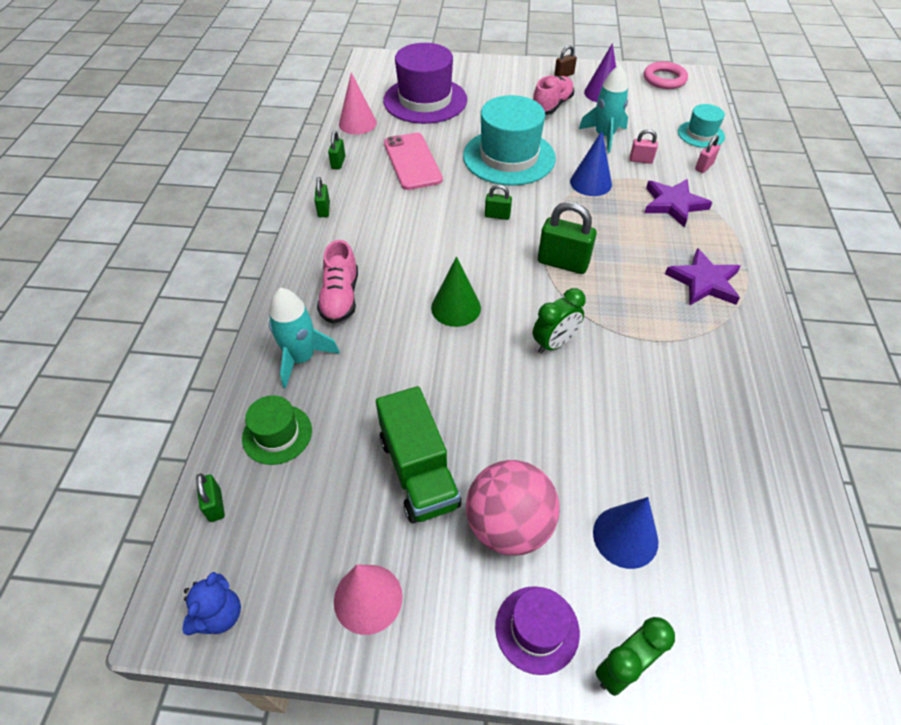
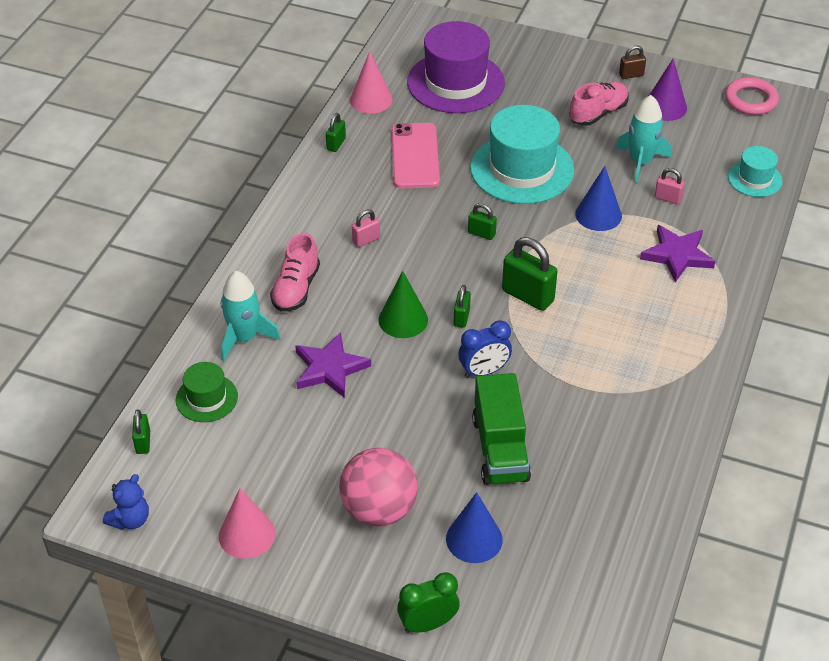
camera: 15 degrees right, 5 degrees down
(324, 210) = (306, 195): green padlock -> green padlock (461, 317)
(418, 471) = (318, 453): green truck -> green truck (500, 449)
(537, 629) = (372, 584): purple hat -> none
(554, 343) = (484, 371): green clock -> blue clock
(704, 167) = (735, 218): pink padlock -> pink padlock (366, 240)
(704, 282) = (664, 342): purple star -> purple star (329, 368)

